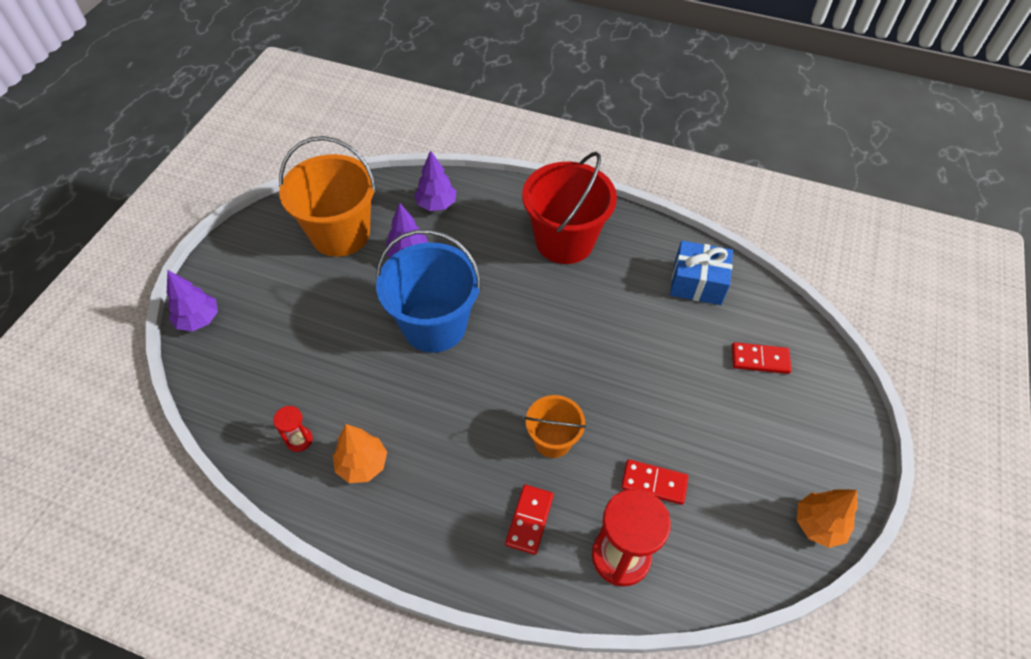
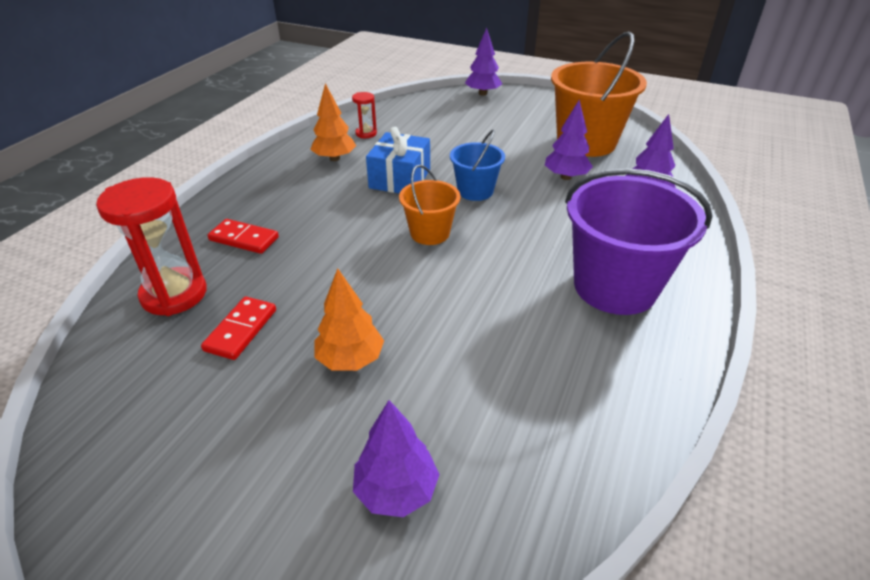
camera: 95 degrees right, 15 degrees down
(434, 325) = (475, 191): blue bucket -> blue bucket, size x0.54
(553, 440) = (322, 258): orange bucket -> orange bucket (430, 233)
(564, 241) = (615, 287): red bucket -> purple bucket
(697, 283) = (558, 428): blue gift -> blue gift (400, 179)
(760, 360) = (396, 490): red domino -> purple tree
(818, 525) = (95, 502): orange tree -> orange tree (350, 359)

